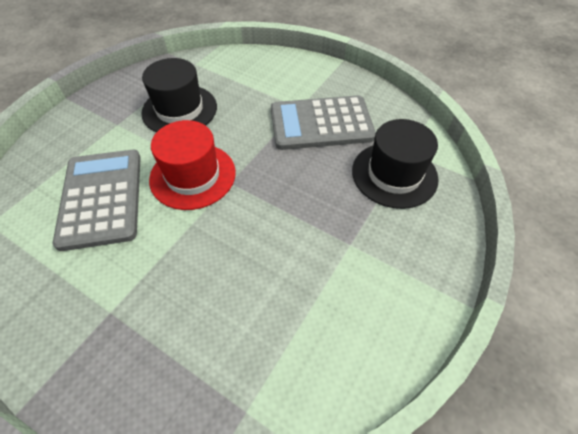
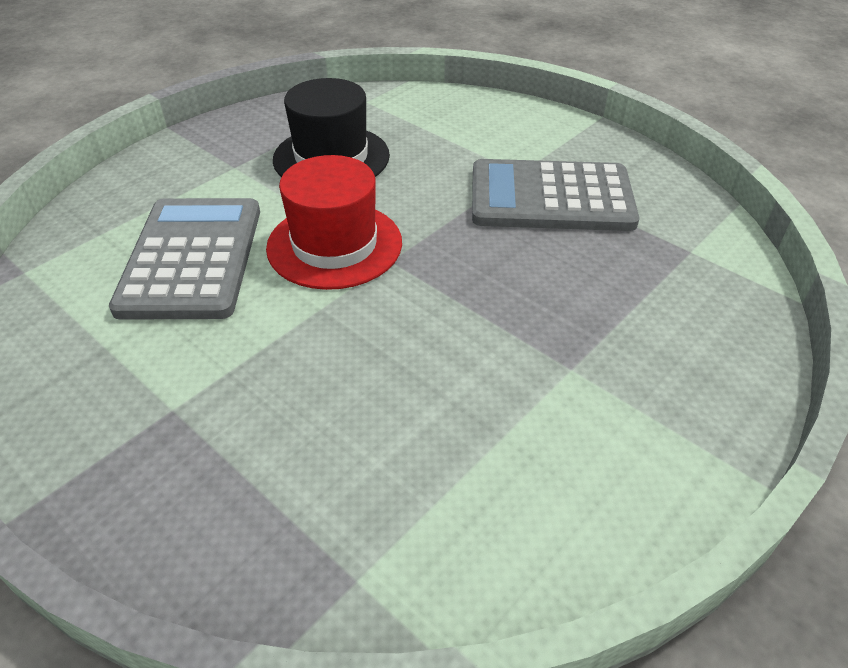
camera: 10 degrees right, 10 degrees down
(394, 174) = (662, 280): black hat -> none

